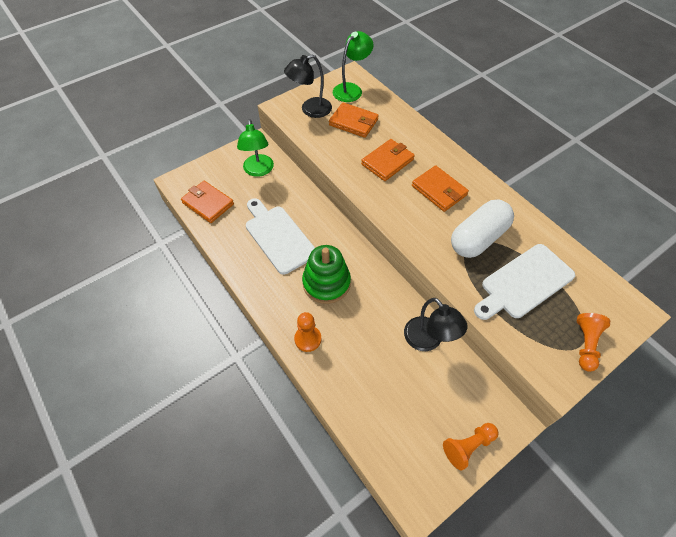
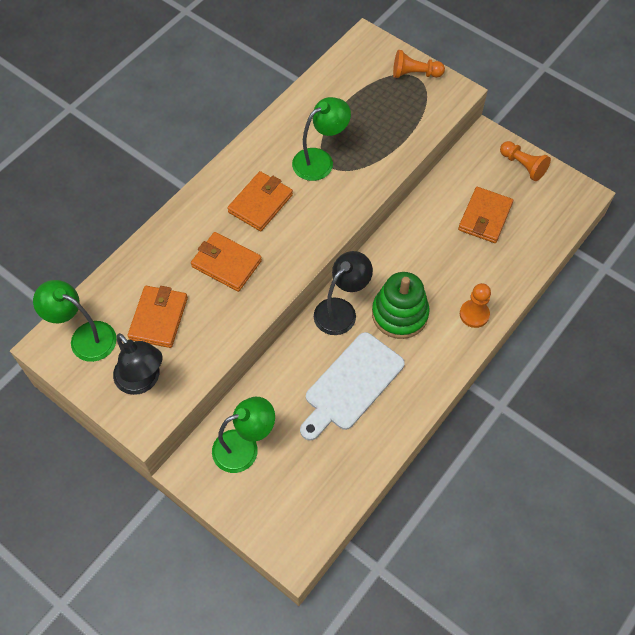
camera: 105 degrees left, 5 degrees up
(208, 203) = (323, 493): orange wallet -> orange wallet (485, 217)
(428, 340) = (434, 208): black lamp -> black lamp (341, 310)
(478, 238) = (320, 160): white capsule -> green lamp
(524, 283) = (364, 119): white cutting board -> none

